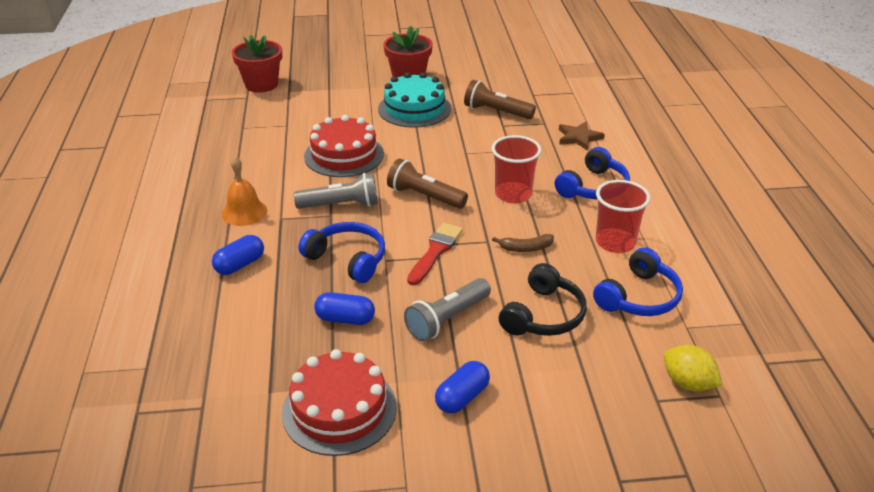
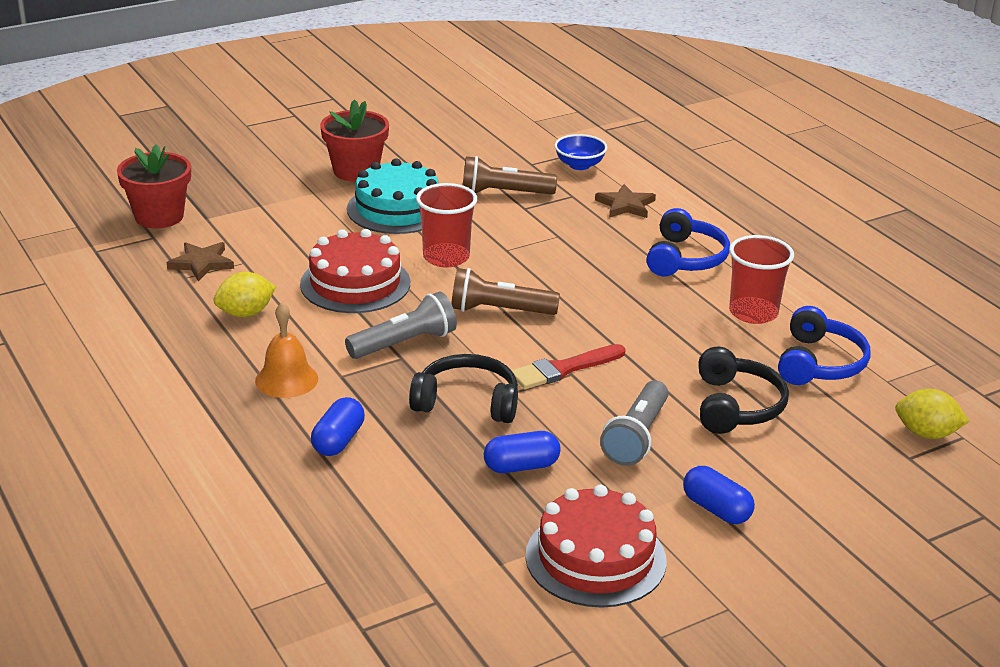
camera: 25 degrees left, 5 degrees down
(258, 160) = (245, 313): none -> yellow lemon
(260, 120) = (201, 263): none -> brown star
(348, 259) = (467, 402): blue headphones -> black headphones
(435, 251) = (563, 369): red brush -> red brush turned 120 degrees counterclockwise
(462, 397) = (716, 509): blue capsule -> blue capsule turned 60 degrees counterclockwise
(513, 194) = (601, 285): red cup -> red cup (446, 257)
(526, 248) = (662, 341): brown banana -> none
(567, 102) = (579, 165): none -> blue bowl

